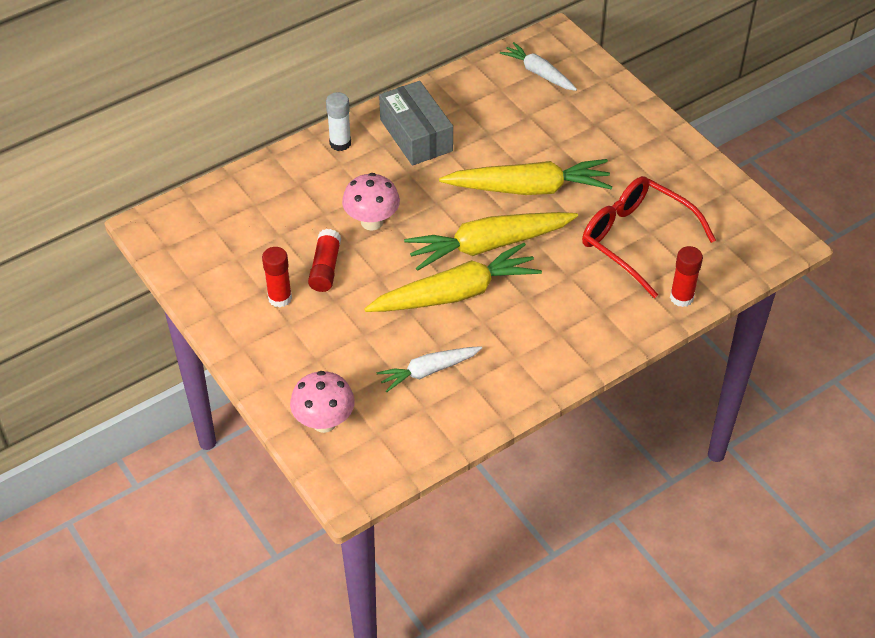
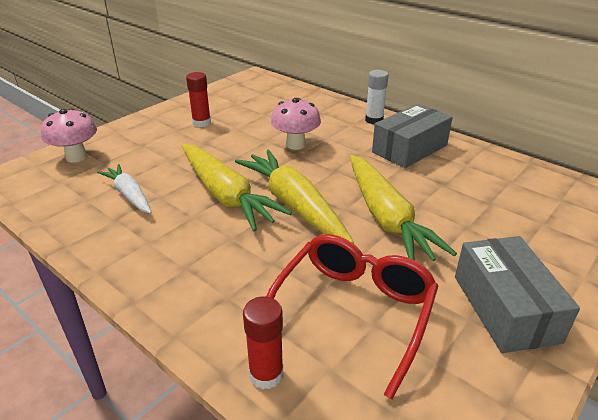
camera: 75 degrees right, 15 degrees down
(325, 268) = (237, 134): red glue stick -> none
(538, 73) = (559, 200): white carrot -> none
(652, 159) = (505, 308): none -> grey box

